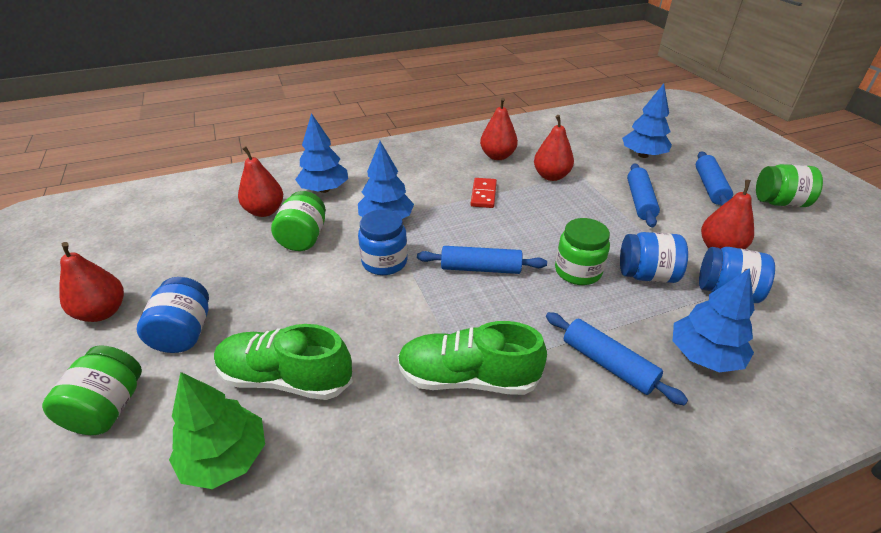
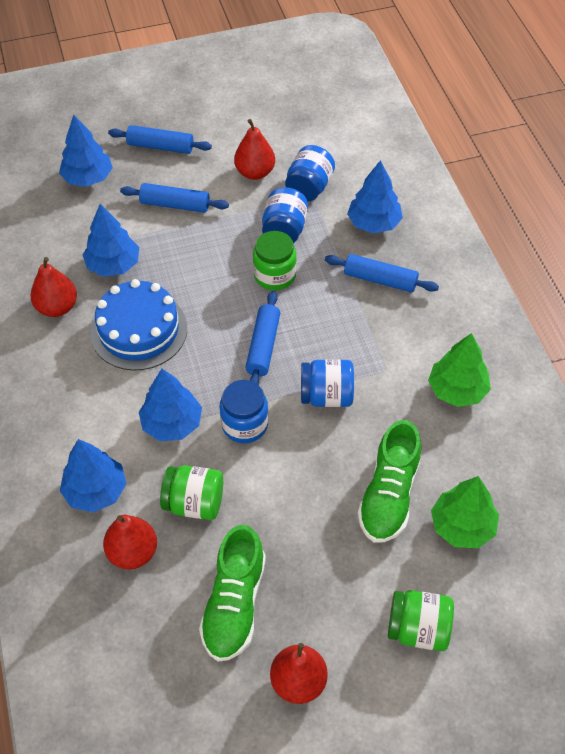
camera: 85 degrees left, 15 degrees up
(184, 333) = (332, 591): blue jar -> blue jar (326, 396)
(440, 455) = (457, 390): none -> green tree
(468, 378) = (391, 368): green shoe -> green shoe (234, 604)
(483, 195) = (139, 330): red domino -> blue cake
(551, 176) = (113, 265): red pear -> blue tree
(608, 364) = (380, 280): blue rolling pin -> blue rolling pin turned 60 degrees clockwise
(779, 202) = (195, 109): green jar -> none

